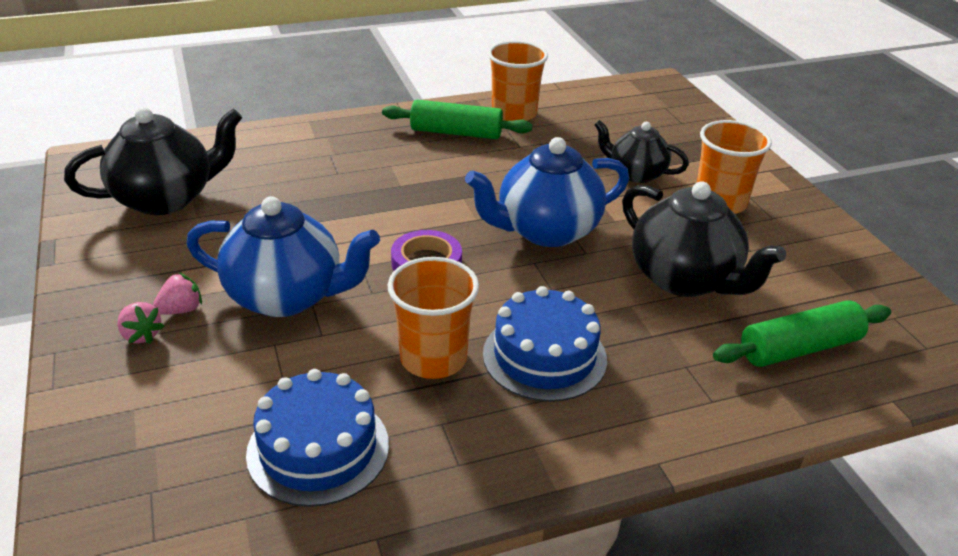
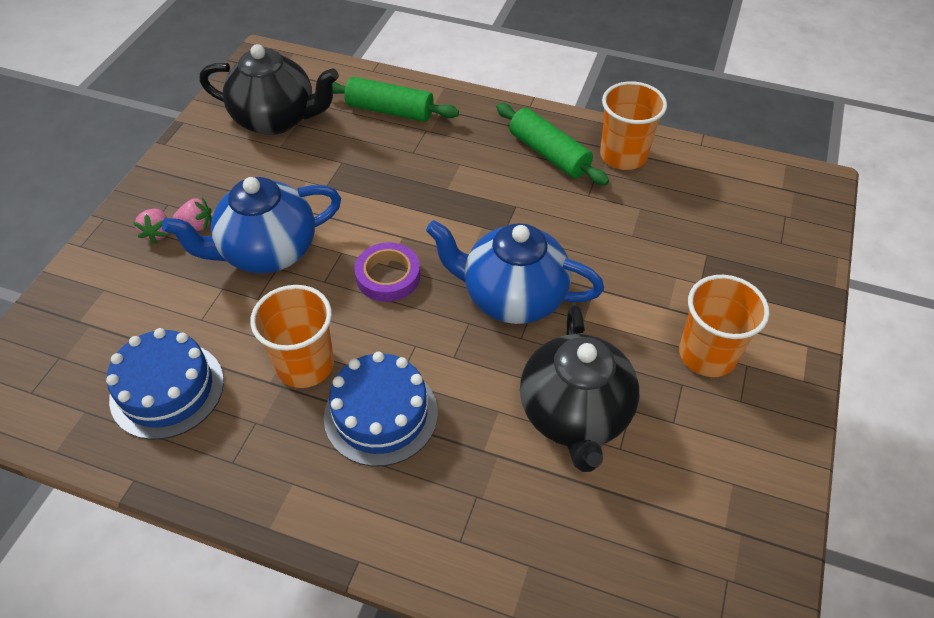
camera: 40 degrees right, 15 degrees up
(287, 296) = (267, 252): blue teapot -> blue teapot turned 105 degrees clockwise
(636, 174) = (662, 279): black teapot -> none
(799, 348) = (593, 546): green rolling pin -> green rolling pin (390, 110)

